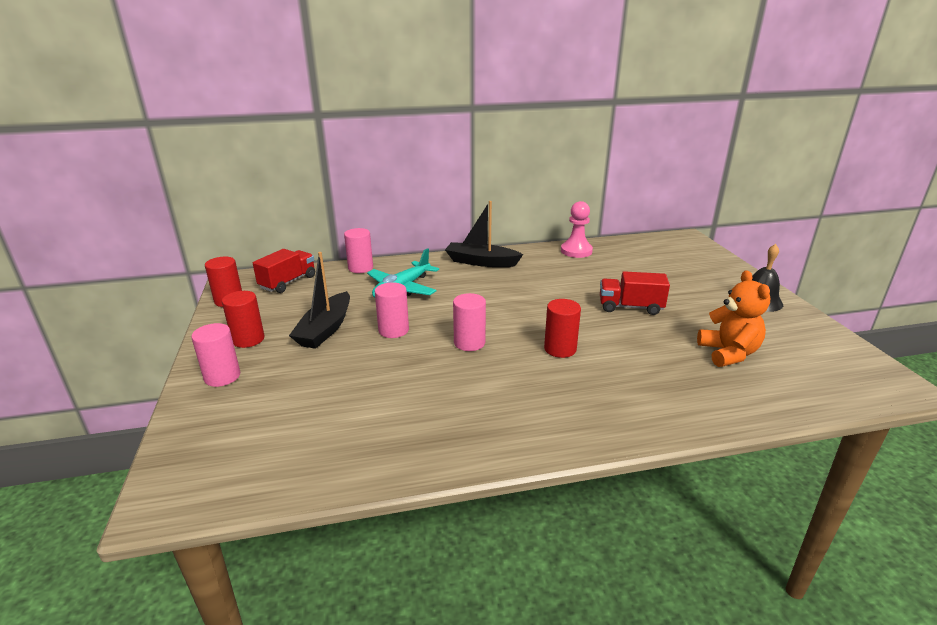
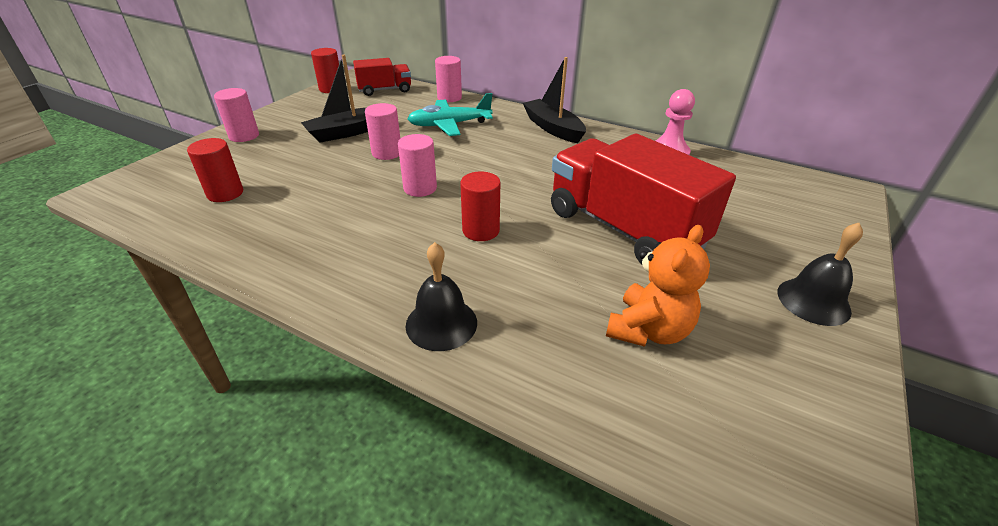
camera: 40 degrees right, 10 degrees up
(248, 339) = (296, 119): red cylinder -> red cylinder (225, 193)
(630, 307) = (623, 229): red truck -> red truck, size x1.93
(639, 413) = (441, 323): none -> black bell

